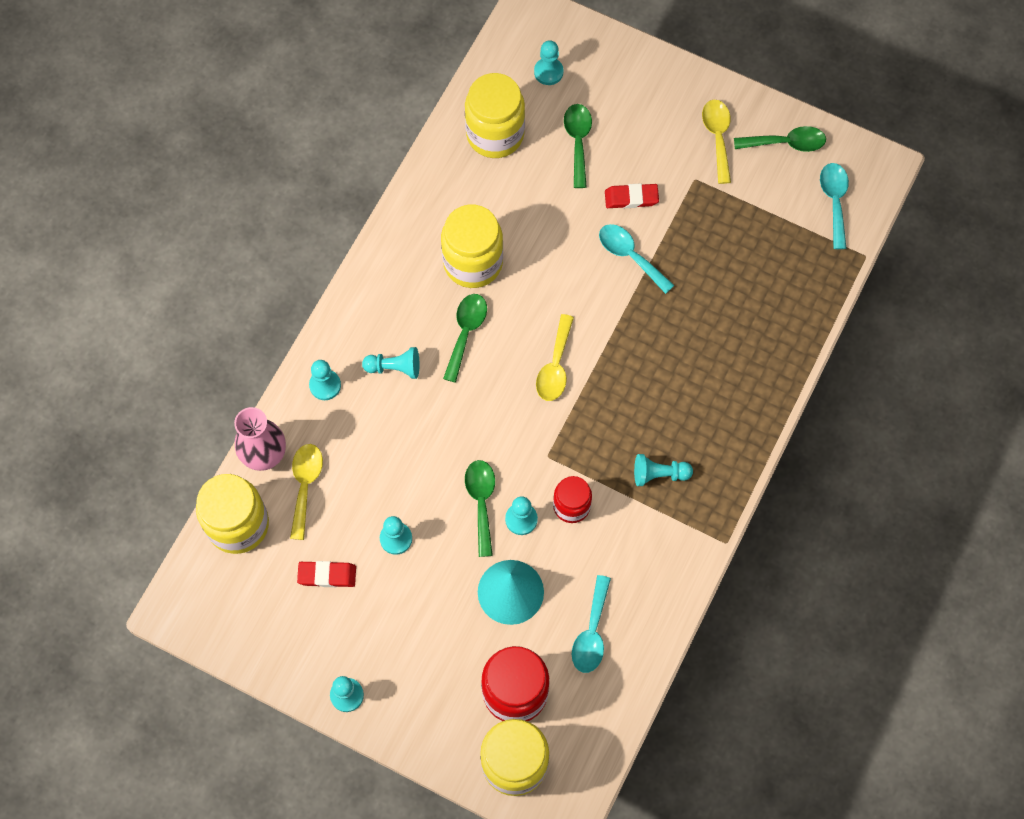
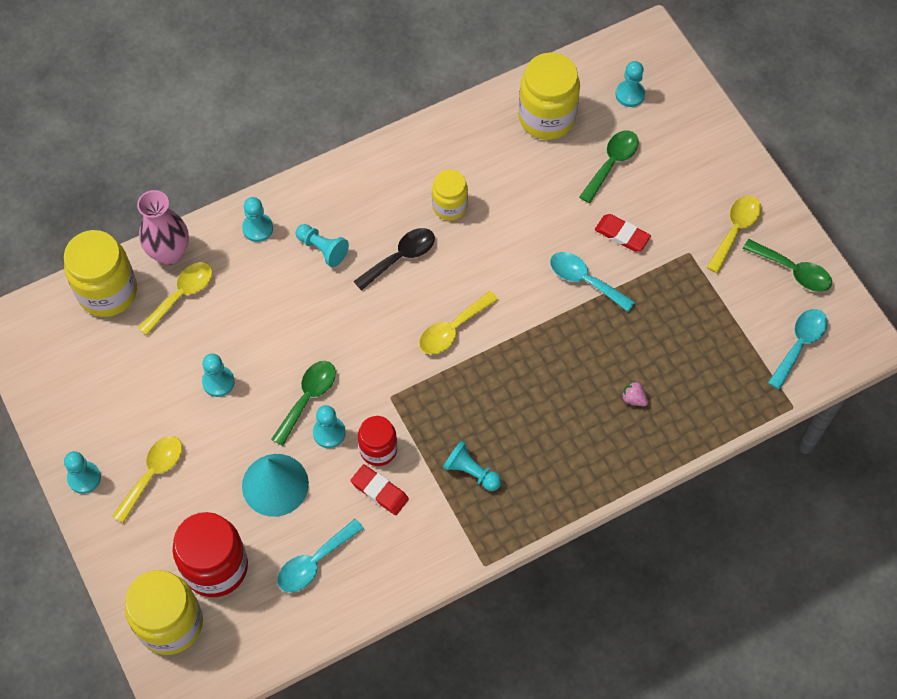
camera: 35 degrees right, 5 degrees down
(327, 575) = (143, 375): red eraser -> red eraser (379, 491)
(402, 652) = (153, 474): none -> yellow spoon
(466, 332) = (401, 257): green spoon -> black spoon
(473, 263) = (449, 206): yellow jar -> yellow jar, size x0.59
(630, 256) = (584, 280): turquoise spoon -> turquoise spoon turned 45 degrees counterclockwise
(740, 329) = (633, 398): none -> pink strawberry

